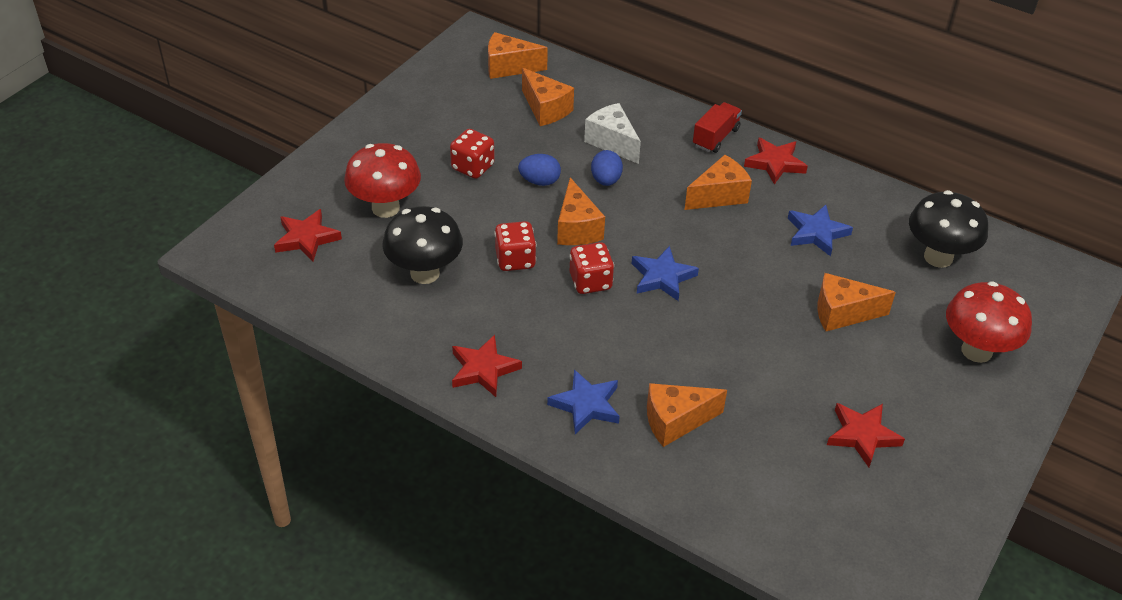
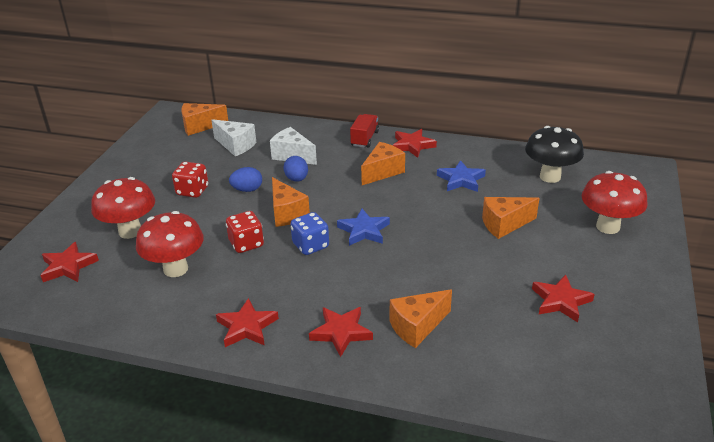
camera: 15 degrees left, 10 degrees down
(425, 273) = (176, 269): black mushroom -> red mushroom
(545, 109) = (236, 145): orange cheese -> white cheese
(586, 405) = (341, 332): blue star -> red star
(590, 282) = (310, 246): red dice -> blue dice

